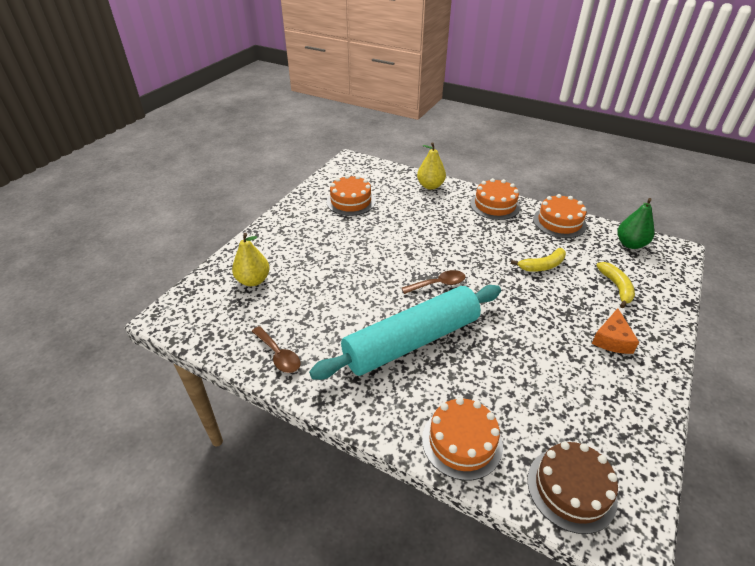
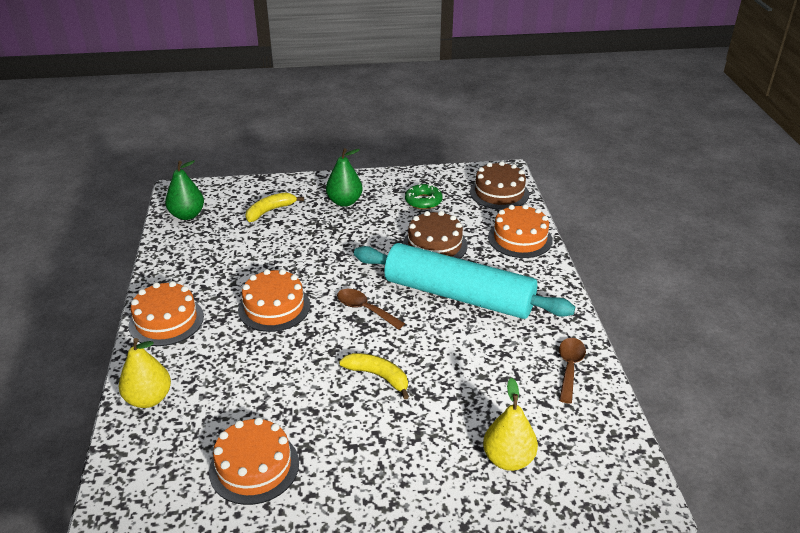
camera: 125 degrees left, 5 degrees down
(495, 365) = (434, 245): none -> brown cake
(542, 266) = (272, 255): yellow banana -> yellow banana (378, 376)
(559, 222) = (174, 264): orange cake -> orange cake (274, 307)
(585, 401) = (423, 201): none -> green donut
(612, 339) = (344, 202): orange cheese -> green pear

